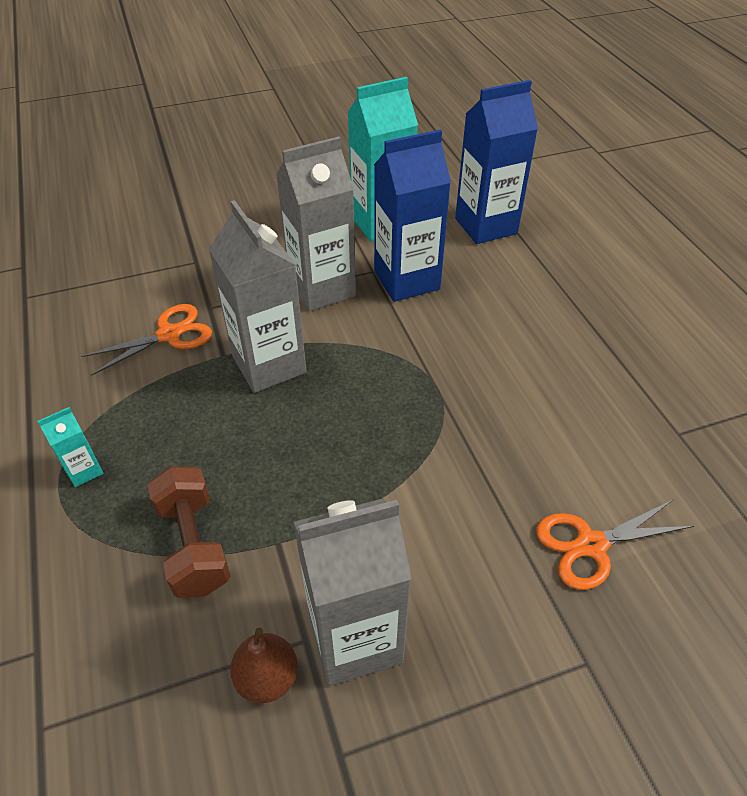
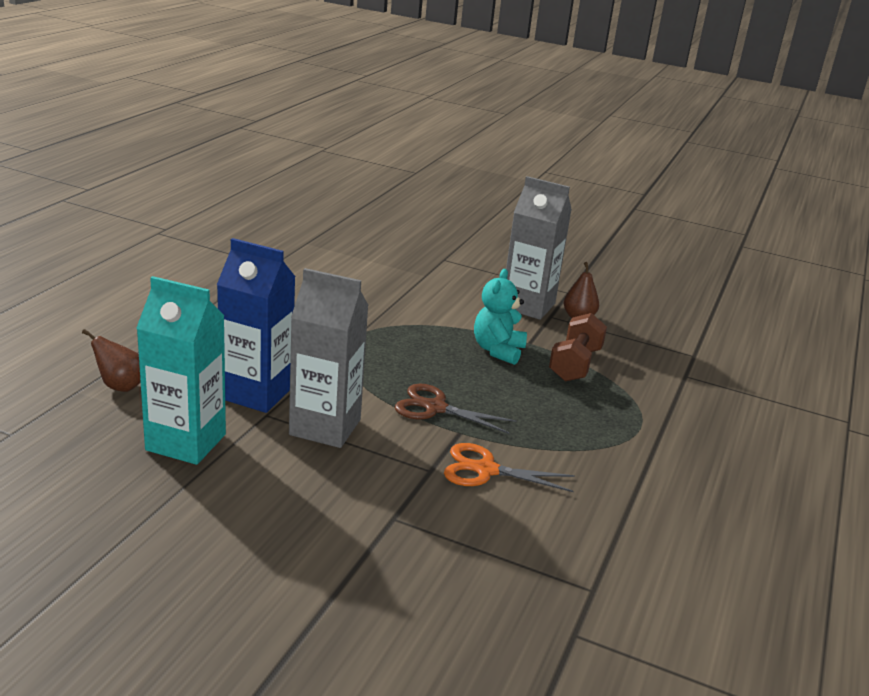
camera: 140 degrees left, 20 degrees down
(84, 470) = (617, 426): turquoise carton -> none
(269, 365) = (435, 408): grey carton -> brown scissors
(296, 494) = (498, 350): none -> turquoise teddy bear
(486, 226) = (120, 386): blue carton -> brown pear
(591, 545) = (385, 270): orange scissors -> none

